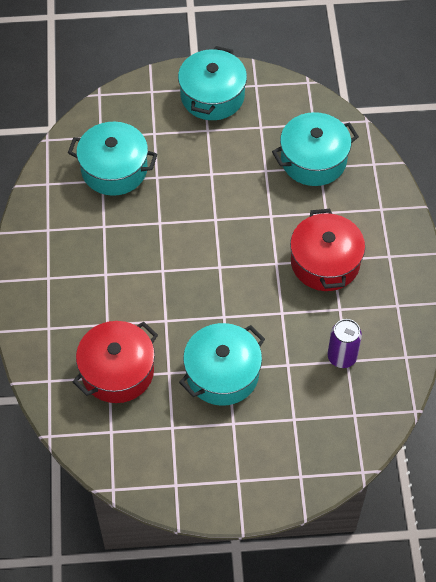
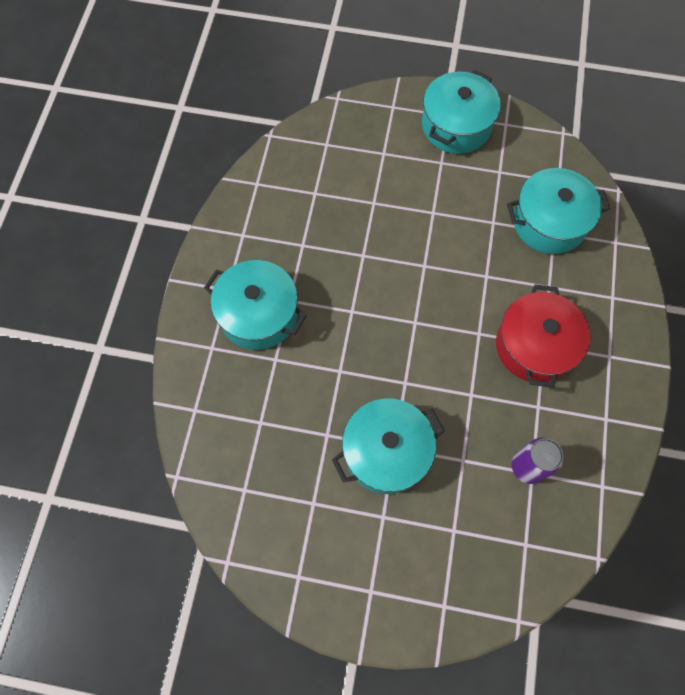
camera: 15 degrees right, 10 degrees up
(114, 169) = (331, 183): turquoise pot -> turquoise pot (258, 314)
(117, 371) = (271, 418): red pot -> none

